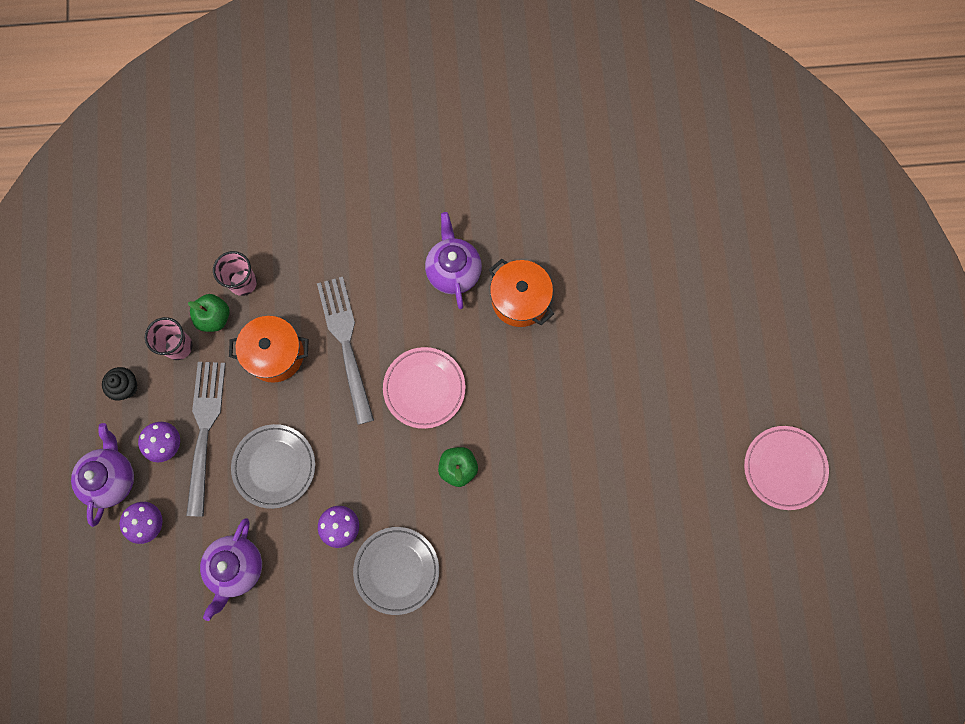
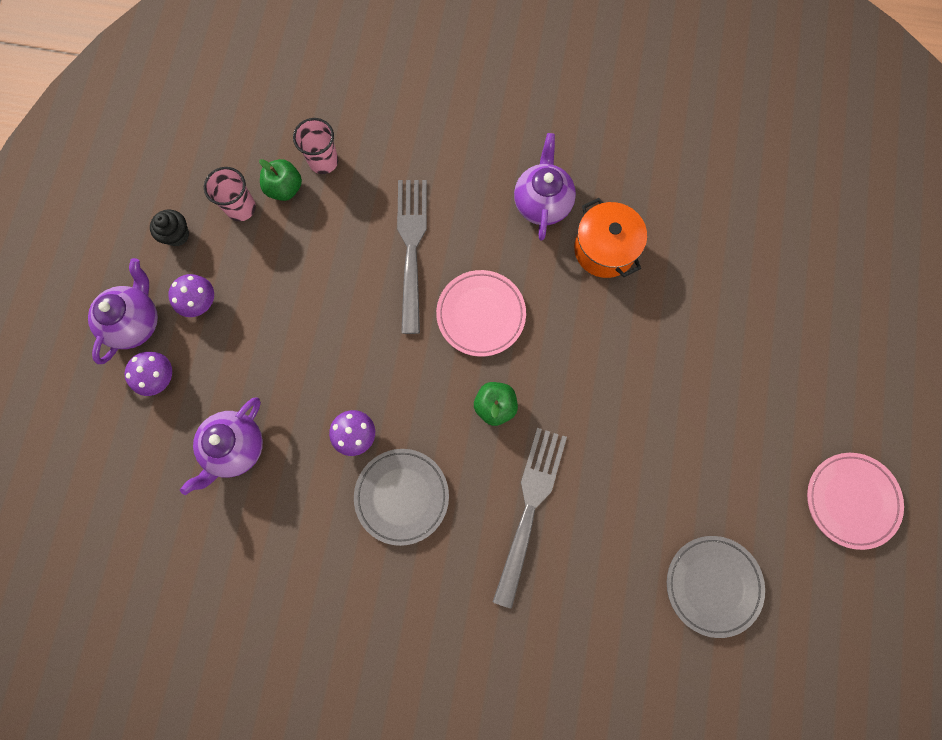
camera: 15 degrees right, 0 degrees up
(204, 430) = (243, 299): grey fork -> grey fork (530, 508)
(274, 466) = (304, 354): grey plate -> grey plate (713, 585)
(275, 354) = (336, 240): orange pot -> none

